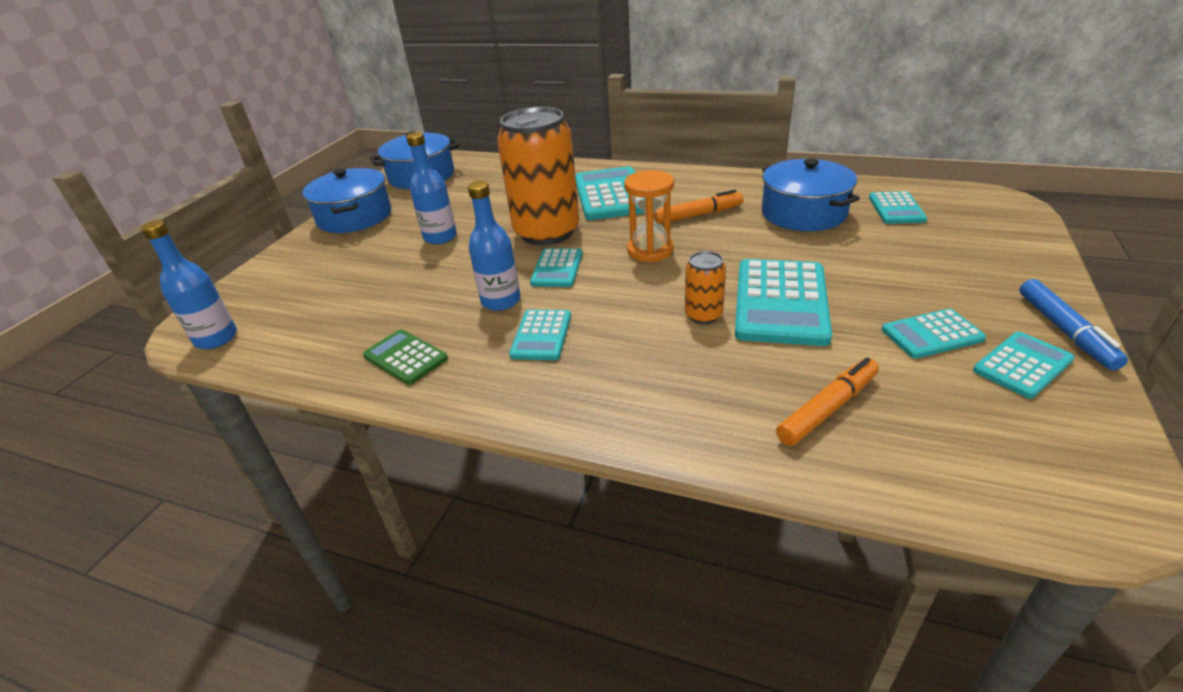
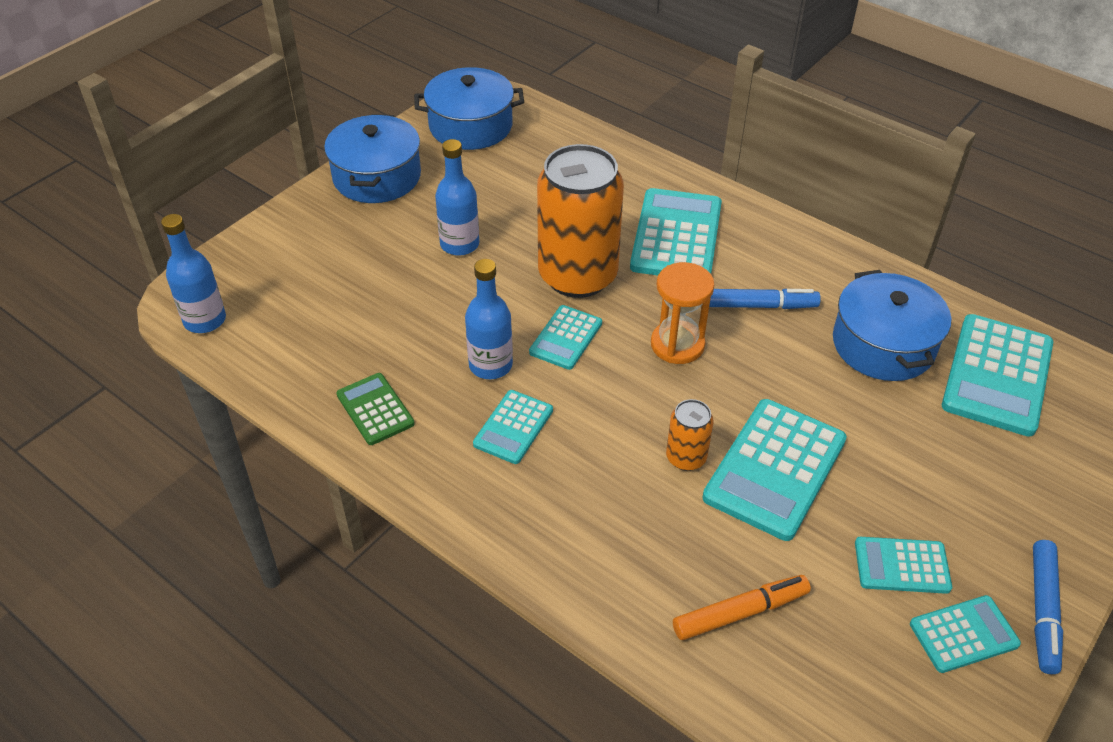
camera: 15 degrees right, 10 degrees up
(698, 215) = (759, 305): orange marker -> blue marker
(896, 209) = (997, 375): turquoise calculator -> turquoise calculator, size x1.80

